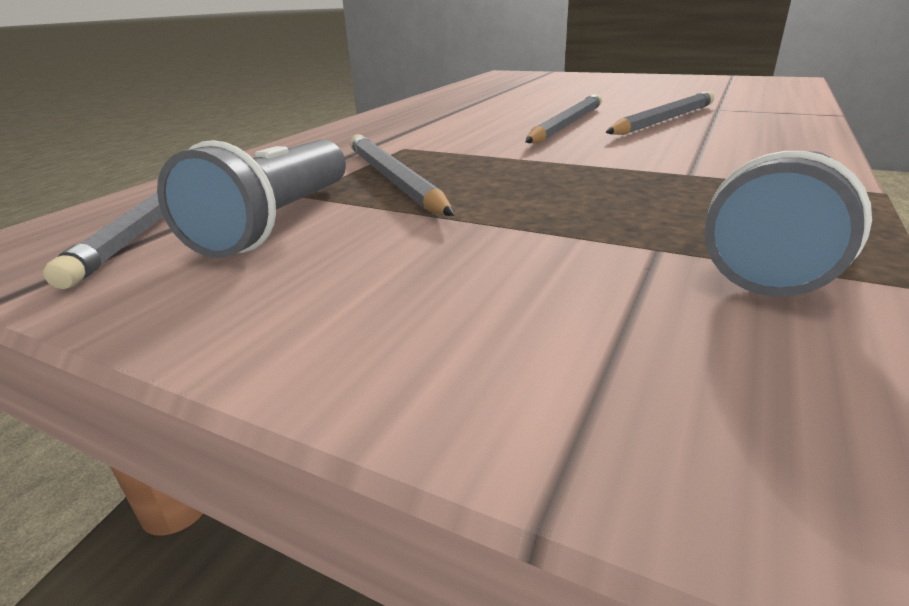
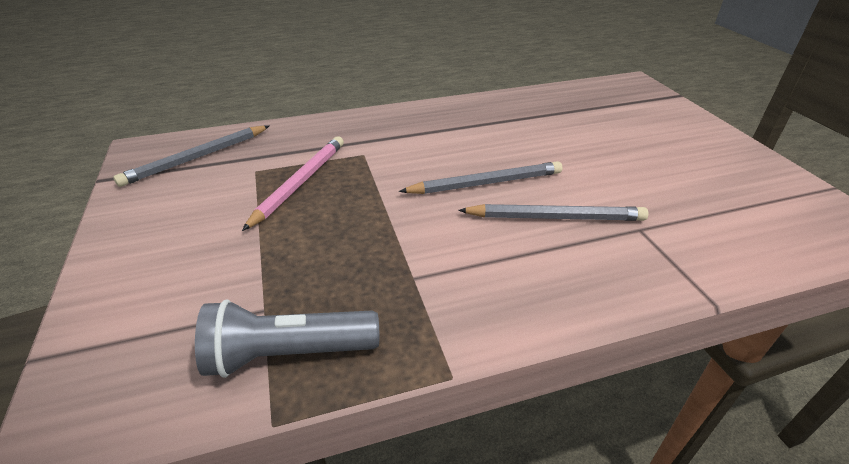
camera: 45 degrees right, 10 degrees up
(277, 222) = (214, 187): grey flashlight -> none
(393, 179) = (300, 183): grey pencil -> pink pencil

